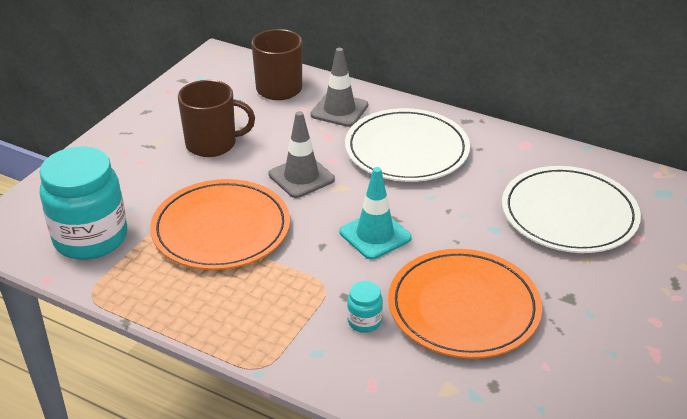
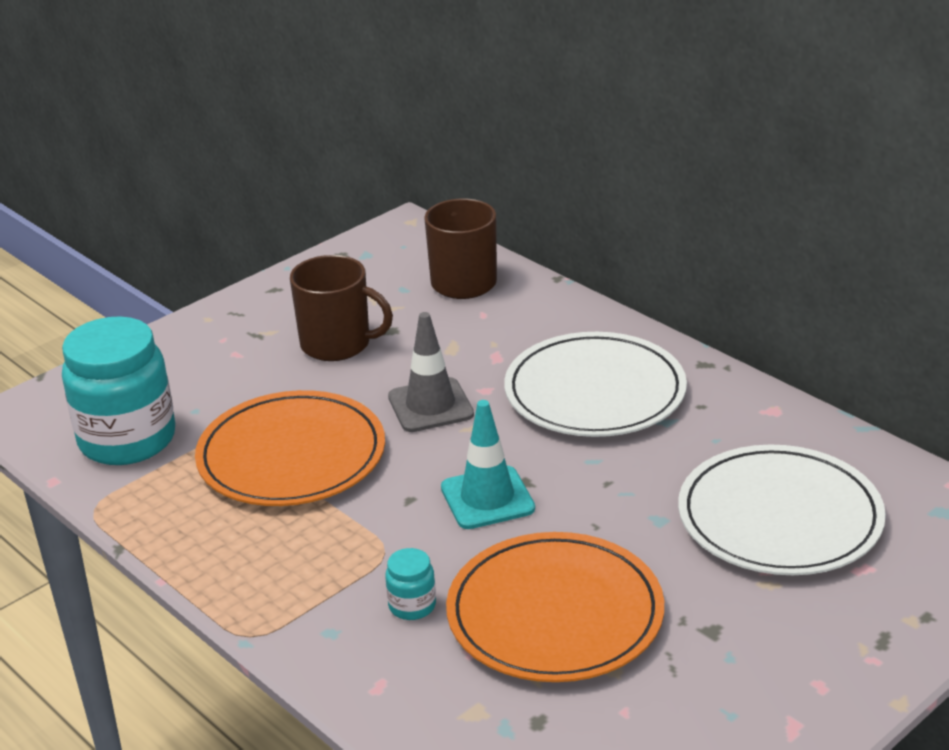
camera: 20 degrees right, 5 degrees down
(339, 110) = (531, 324): grey traffic cone -> none

